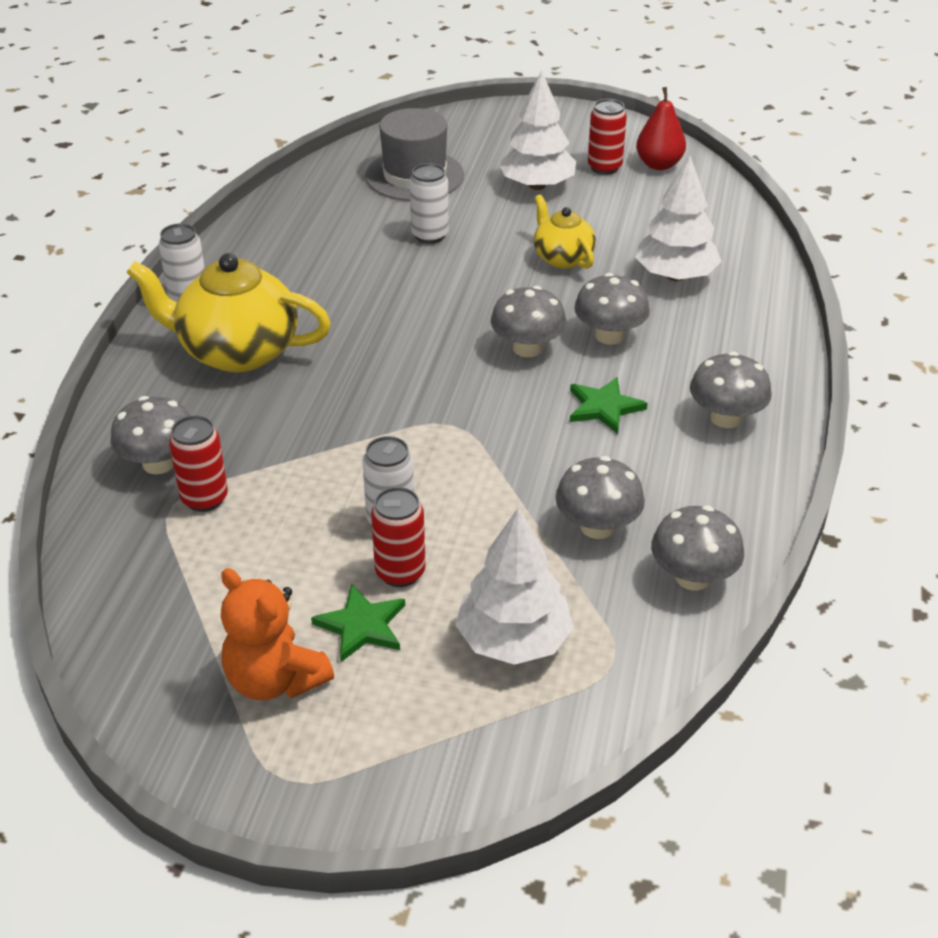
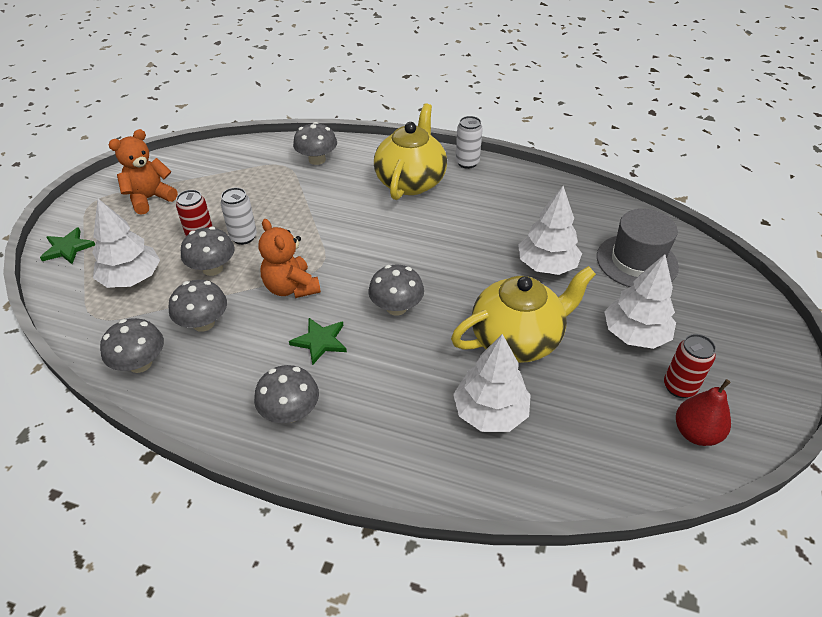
camera: 95 degrees right, 5 degrees up
(204, 499) = (284, 174): red can -> none
(362, 625) = (170, 225): green star -> green star (68, 248)
(430, 235) = (547, 266): white can -> white tree
(505, 448) = (291, 288): none -> orange teddy bear
(562, 258) = (517, 339): yellow teapot -> yellow teapot, size x1.78
(609, 335) = (406, 355): grey mushroom -> grey mushroom (212, 268)

